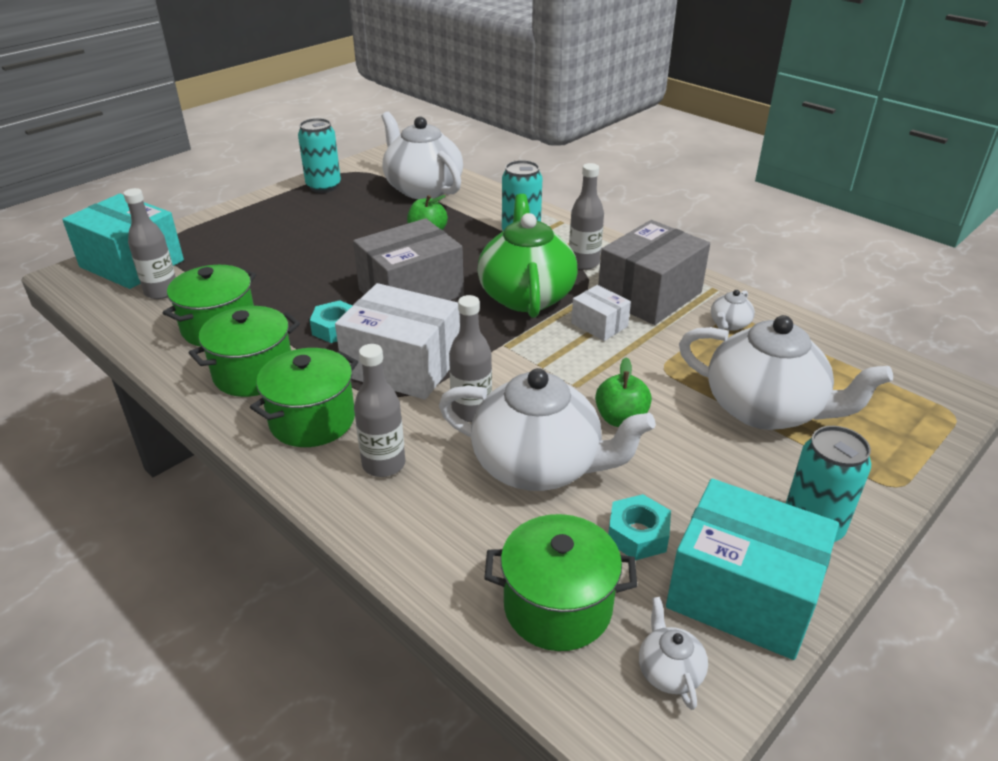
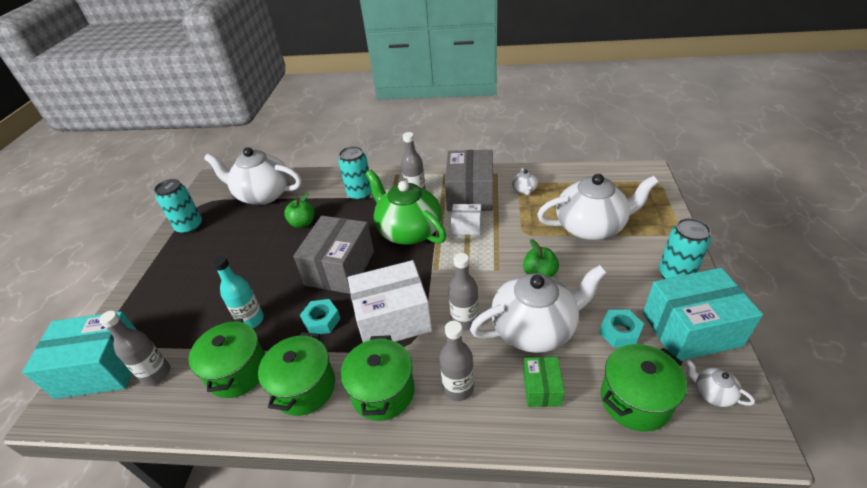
camera: 35 degrees left, 5 degrees up
(279, 293) = (251, 320): none -> turquoise bottle
(467, 522) = (541, 388): none -> green box

